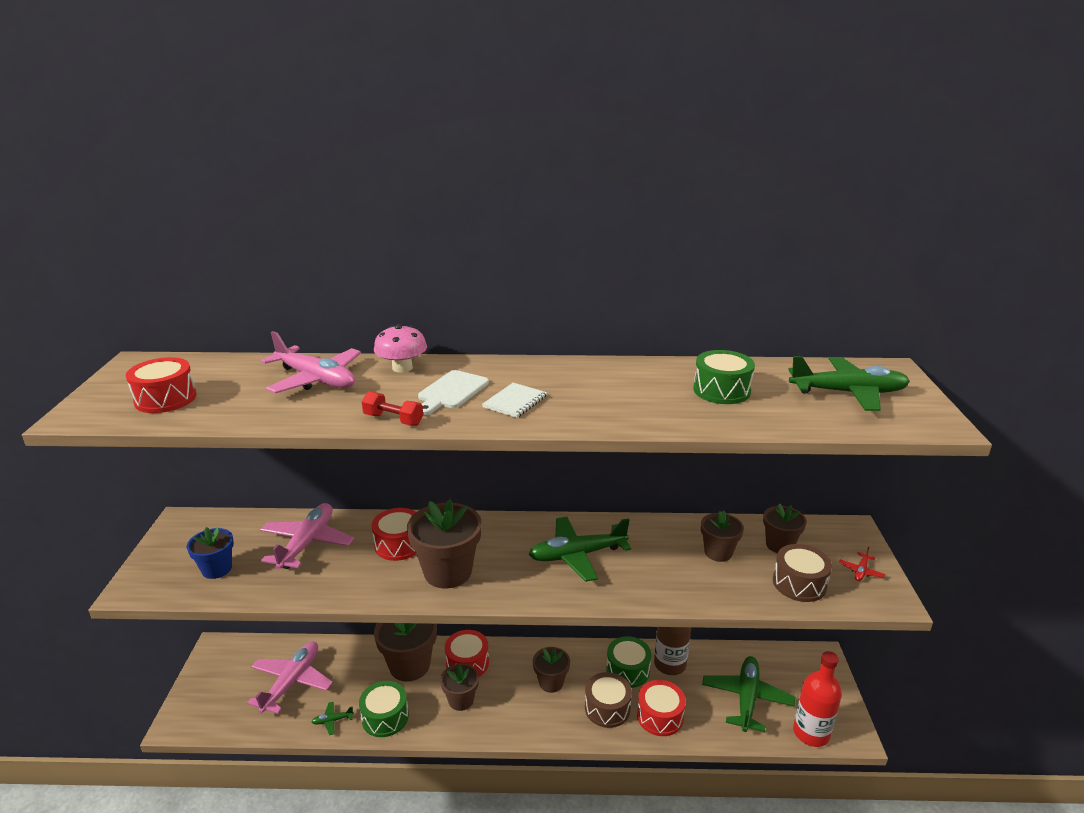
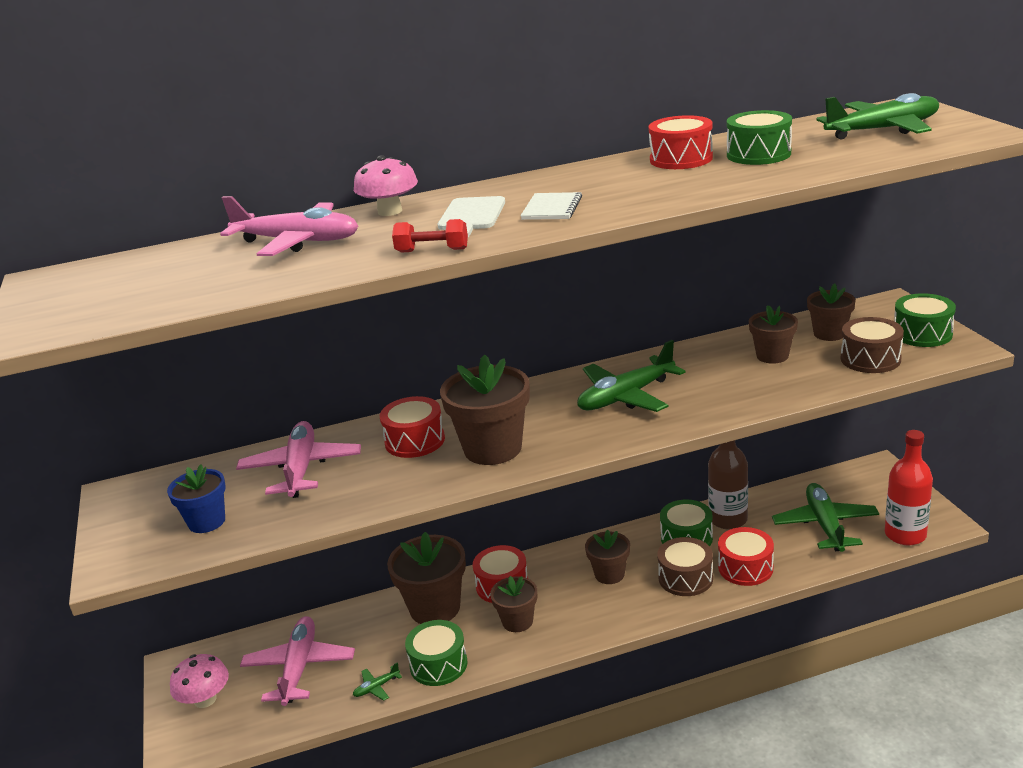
camera: 15 degrees left, 0 degrees up
(165, 399) = (127, 296): red drum -> red drum (681, 159)
(218, 685) = (205, 699): none -> pink mushroom
(861, 571) = (922, 334): red plane -> green drum

